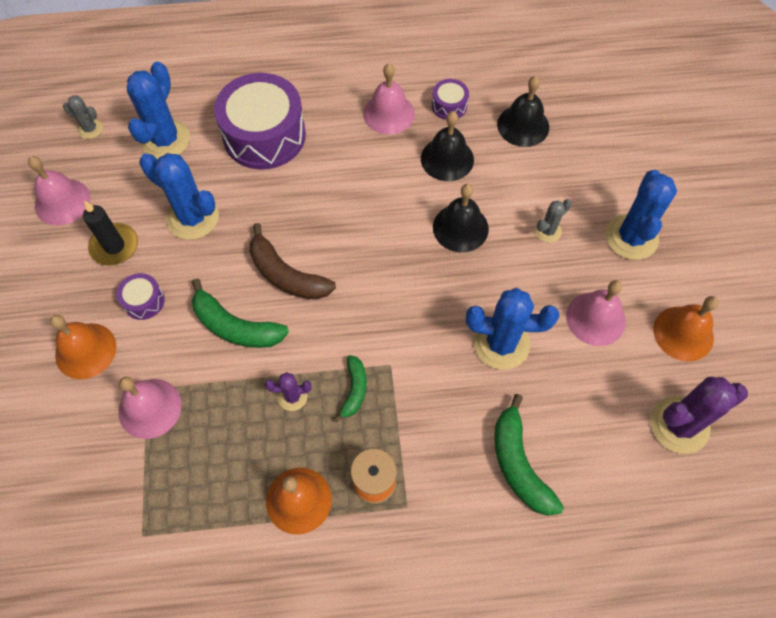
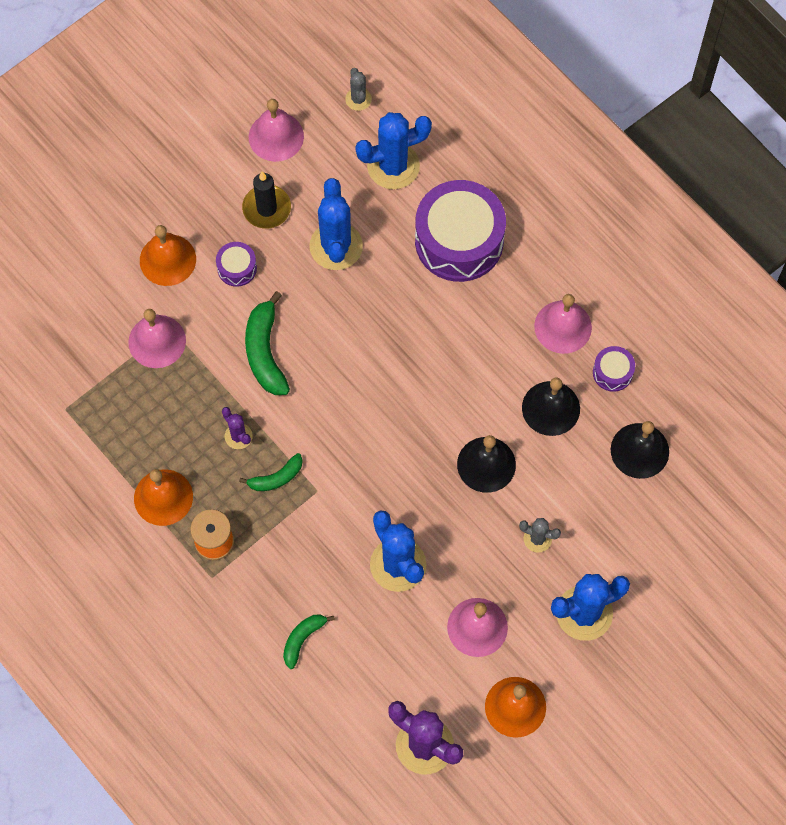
camera: 55 degrees right, 5 degrees up
(286, 275) = (338, 357): brown banana -> none
(518, 464) = (302, 639): green banana -> green banana, size x0.59

